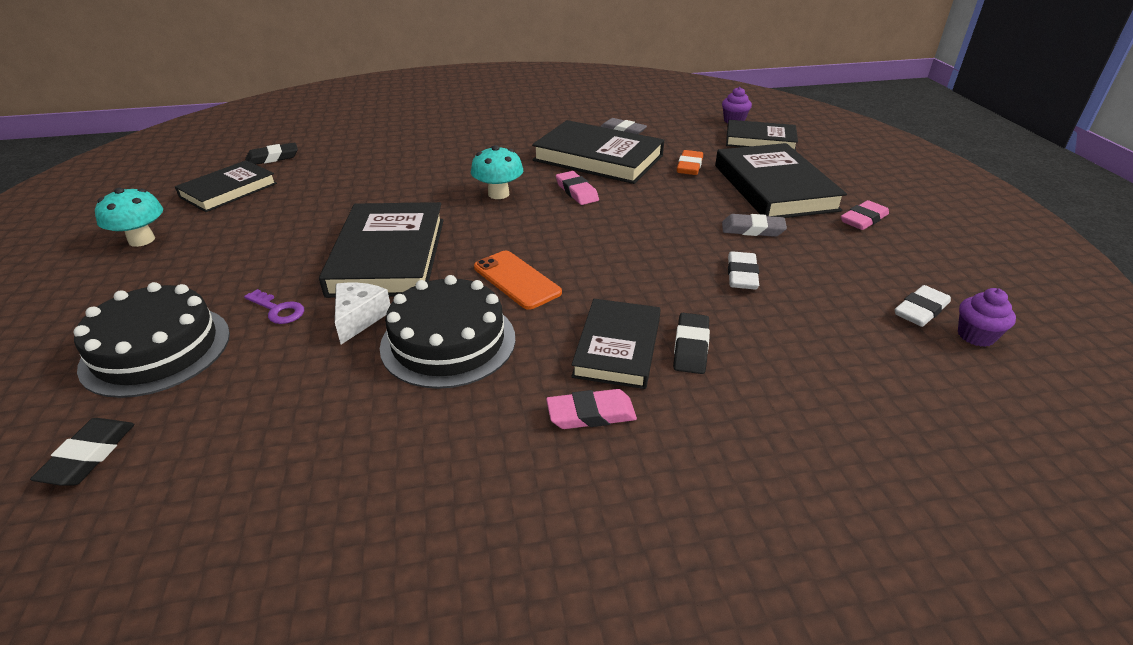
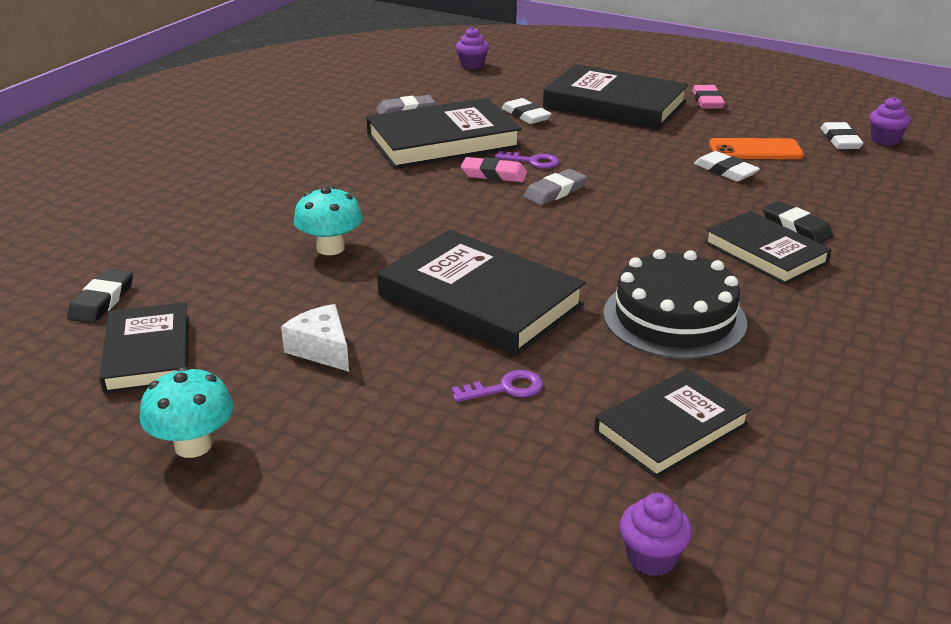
camera: 50 degrees left, 5 degrees down
(89, 455) = (651, 558): black eraser -> purple cupcake
(156, 349) = (492, 481): black cake -> none
(359, 318) = (580, 348): white cheese -> white cheese (322, 349)
(498, 194) = (438, 208): turquoise mushroom -> turquoise mushroom (330, 248)
(516, 280) = (613, 255): orange phone -> orange phone (755, 150)
(591, 414) = (837, 293): pink eraser -> none
(619, 196) = (532, 161): none -> purple key
(689, 166) = (526, 115): orange eraser -> white eraser
(752, 229) = (667, 140): grey eraser -> grey eraser (555, 192)
(760, 140) = (526, 73): black book -> black book (671, 428)

